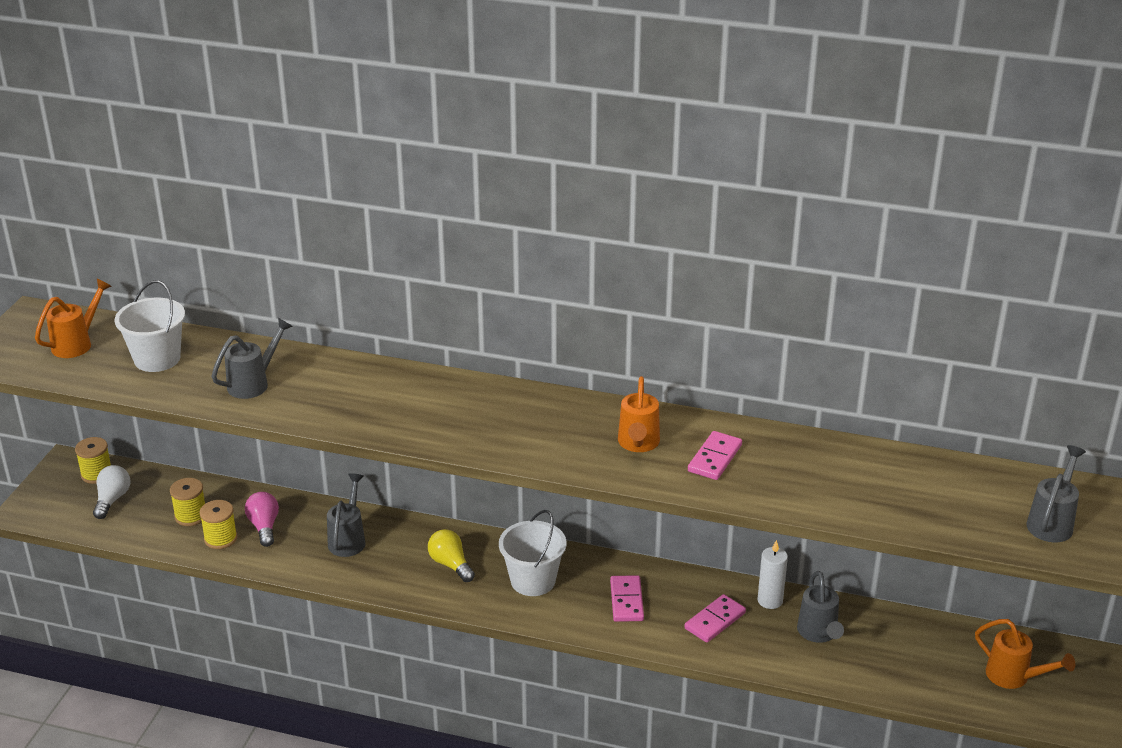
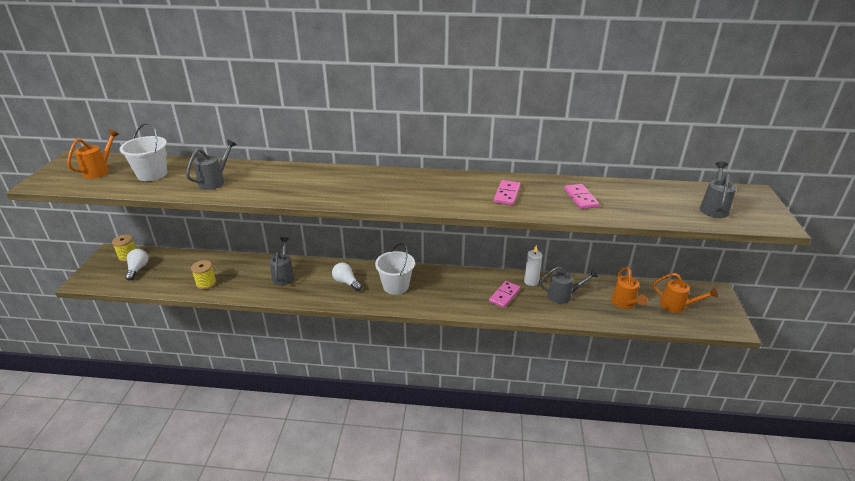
camera: 10 degrees left, 0 degrees up
(191, 516) = (187, 273): yellow spool -> none
(264, 527) = (232, 274): pink light bulb -> none
(450, 564) = (346, 282): yellow light bulb -> white light bulb
(626, 601) = (452, 290): pink domino -> pink domino (580, 198)
(638, 444) = (459, 191): orange watering can -> orange watering can (625, 304)
(818, 634) = (563, 296): grey watering can -> grey watering can turned 75 degrees counterclockwise

